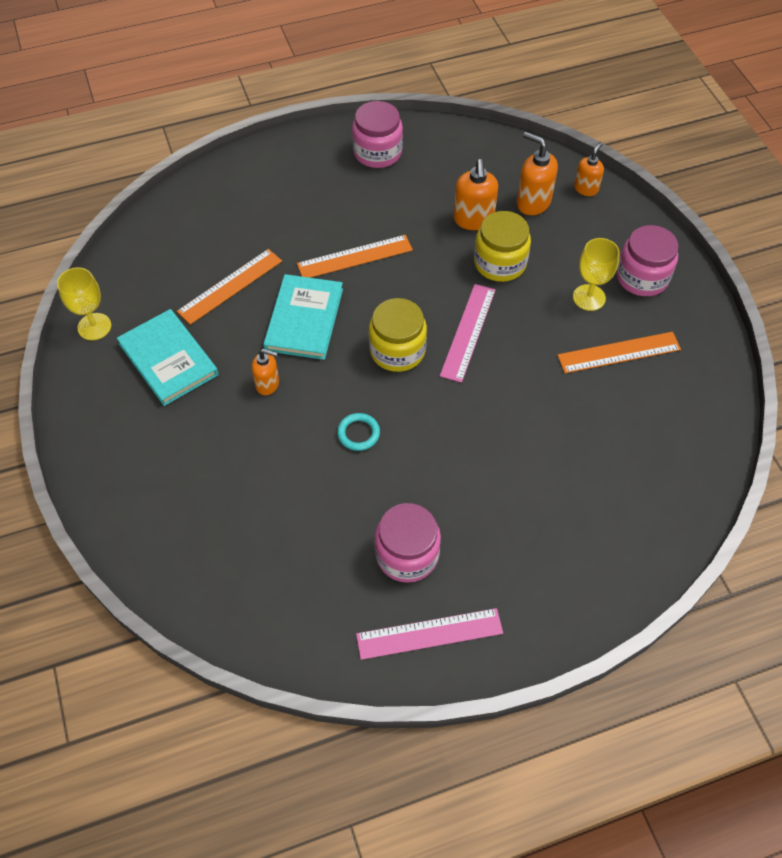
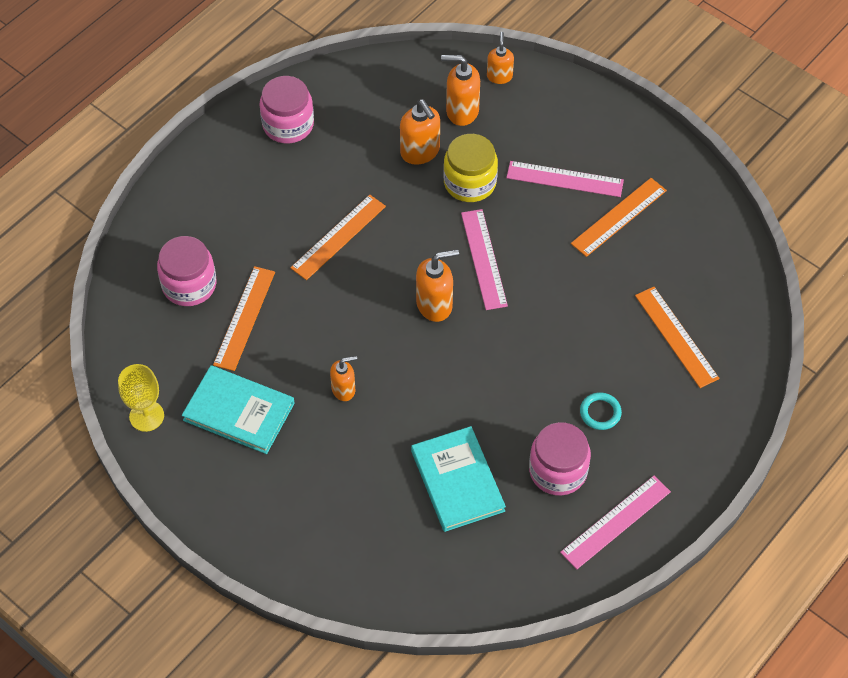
camera: 30 degrees left, 0 degrees up
(304, 319) = (334, 316): turquoise book -> turquoise book (457, 481)
(358, 433) = (451, 393): turquoise ring -> turquoise ring (600, 413)
(397, 350) = (435, 305): yellow jar -> orange soap dispenser
(589, 297) = (565, 179): yellow goblet -> pink ruler
(605, 487) = (676, 336): none -> orange ruler
(642, 277) = (597, 139): pink jar -> pink jar (189, 285)

